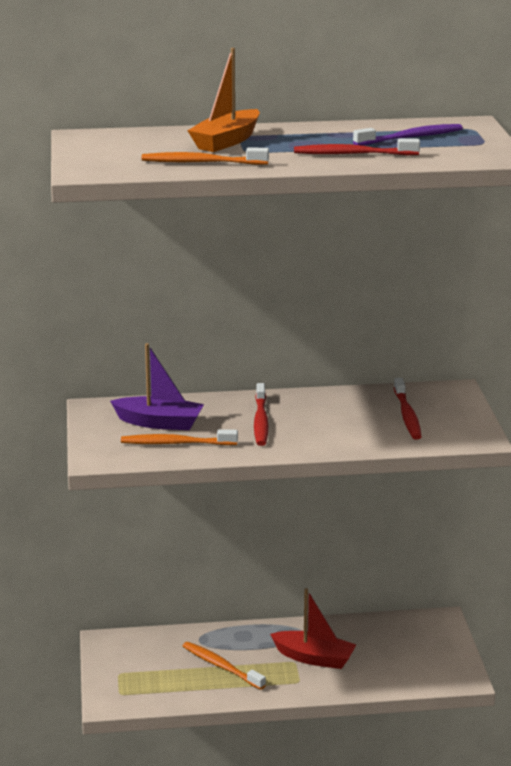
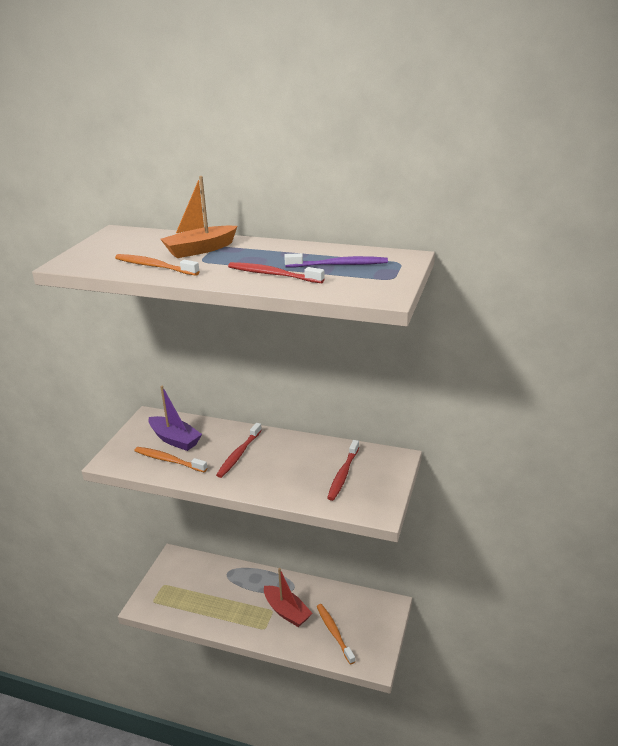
camera: 25 degrees right, 5 degrees up
(221, 666) = (225, 599): orange toothbrush -> orange toothbrush (334, 632)

